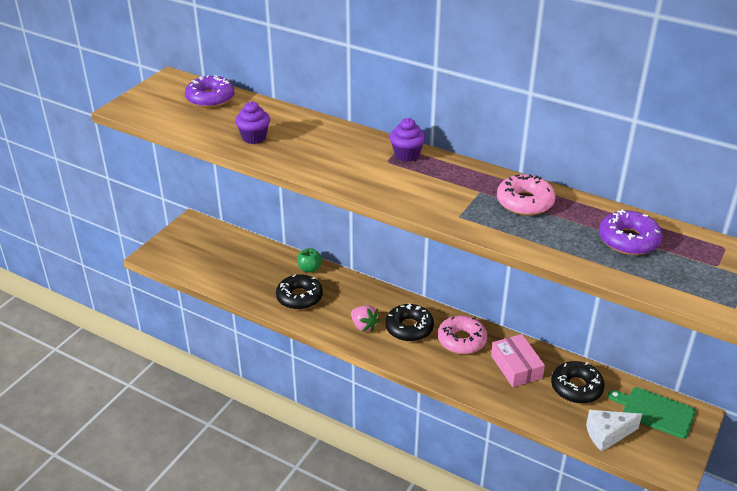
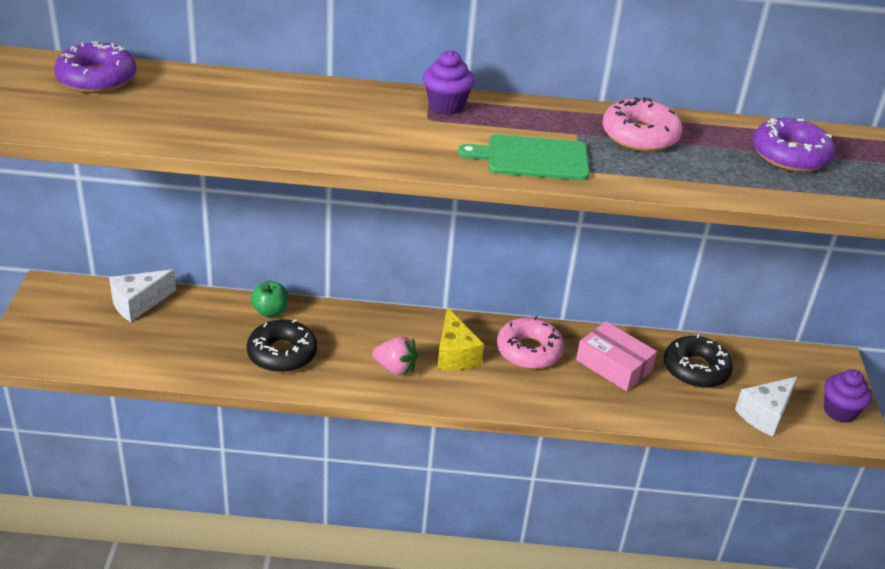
camera: 30 degrees left, 0 degrees up
(235, 244) = (138, 303): none -> white cheese
(254, 137) = (213, 122): purple cupcake -> purple cupcake (839, 411)
(409, 328) = (455, 354): black donut -> yellow cheese
(655, 411) = (794, 371): green cutting board -> green cutting board (532, 158)

